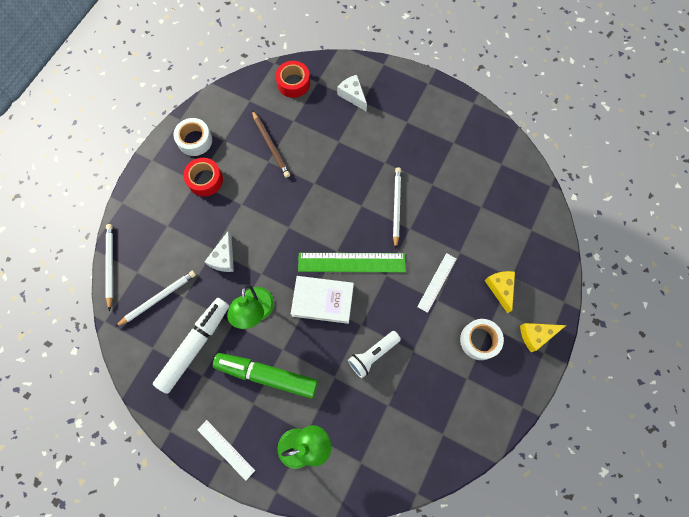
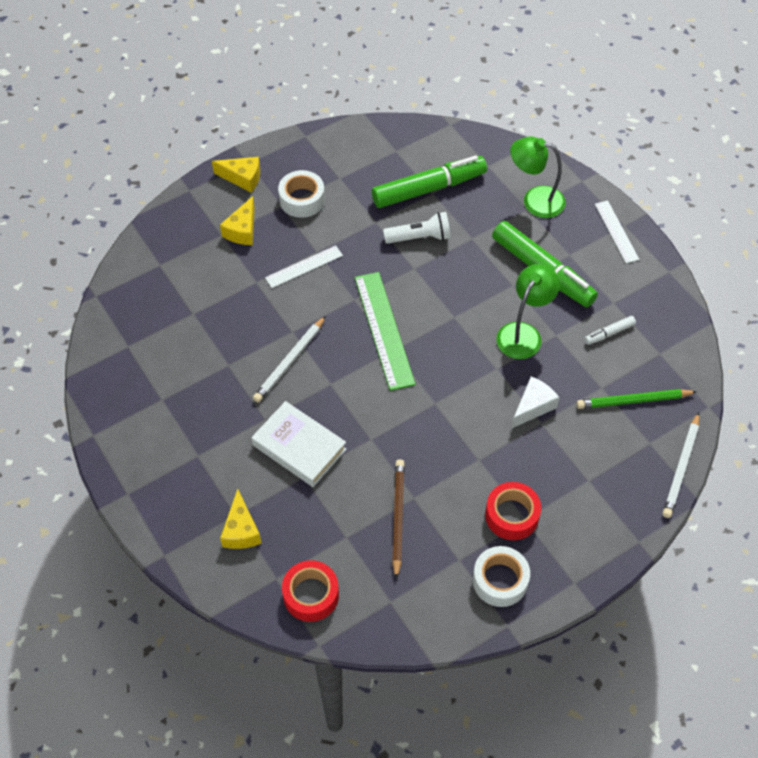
camera: 150 degrees left, 15 degrees down
(158, 298) = (633, 401): white pencil -> green pencil
(195, 345) = (609, 333): white marker -> white marker, size x0.43
(322, 300) = (441, 309): white book -> white book (299, 447)
(351, 262) = (383, 330): green ruler -> green ruler turned 45 degrees clockwise
(352, 95) = (241, 530): white cheese -> yellow cheese
(393, 408) = (429, 189): none -> green marker

